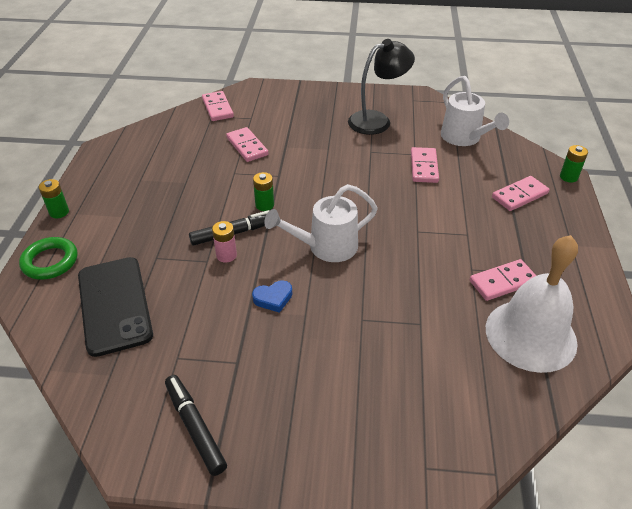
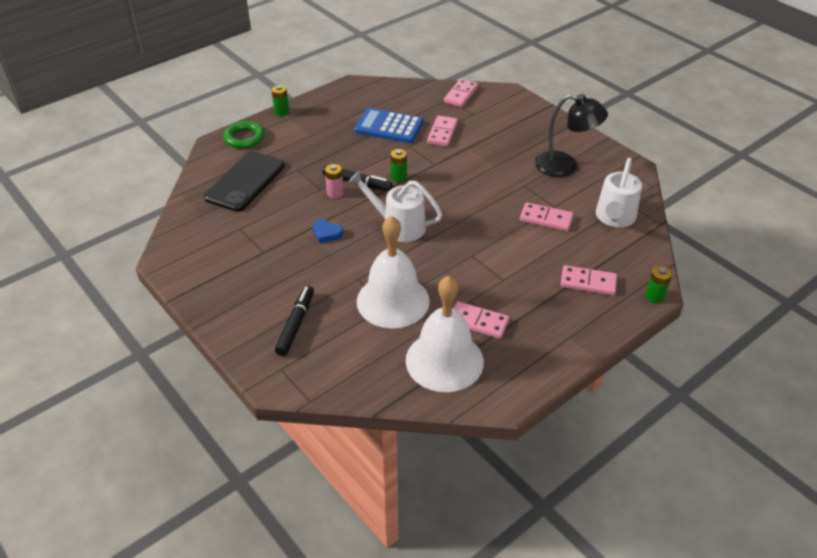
camera: 45 degrees right, 0 degrees up
(192, 167) = (389, 127): none -> blue calculator
(195, 427) = (205, 266): black marker -> black marker (296, 324)
(418, 316) = (393, 301): none -> white bell
(423, 167) = (546, 219): pink domino -> pink domino turned 60 degrees clockwise

